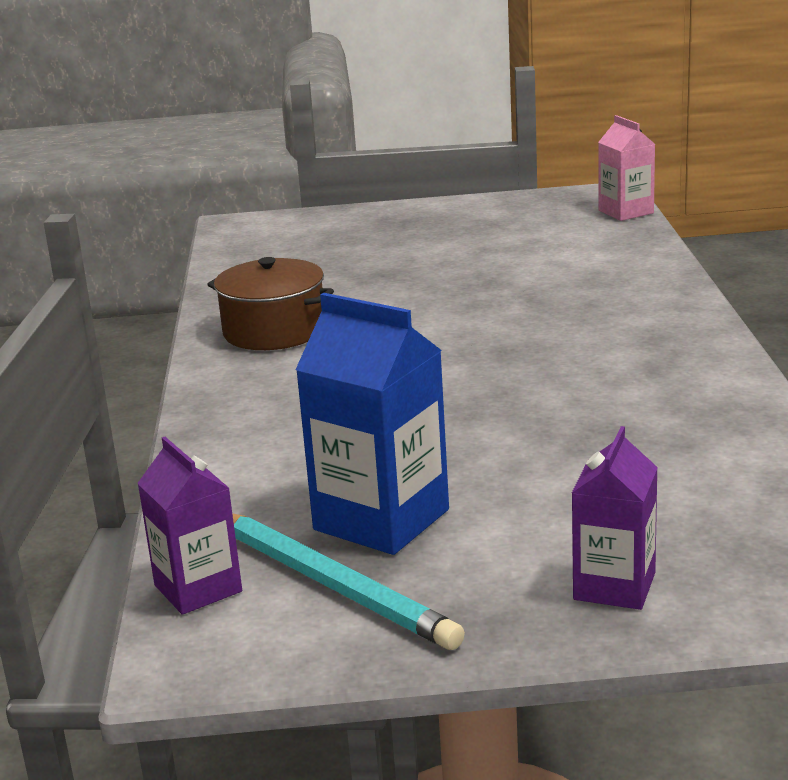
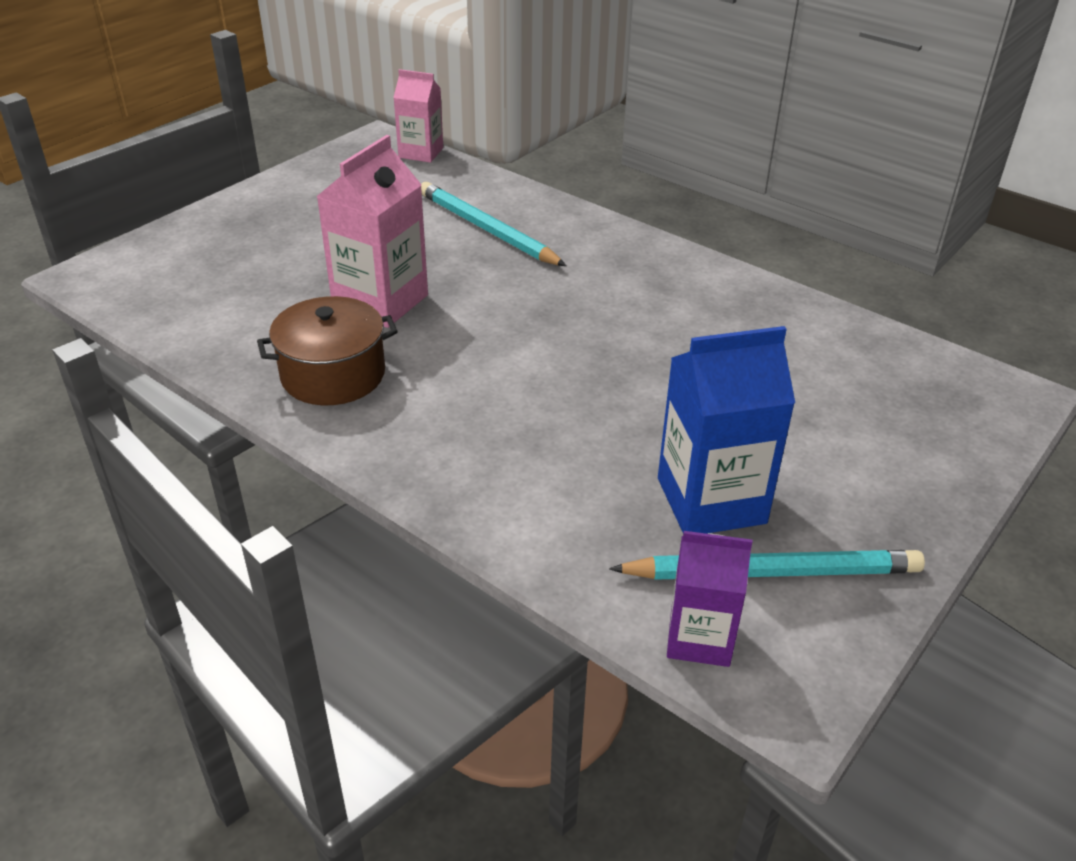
camera: 50 degrees left, 15 degrees up
(393, 300) = (380, 301): none -> pink carton
(574, 280) = (487, 229): none -> turquoise pencil
(614, 586) = (910, 466): purple carton -> none

